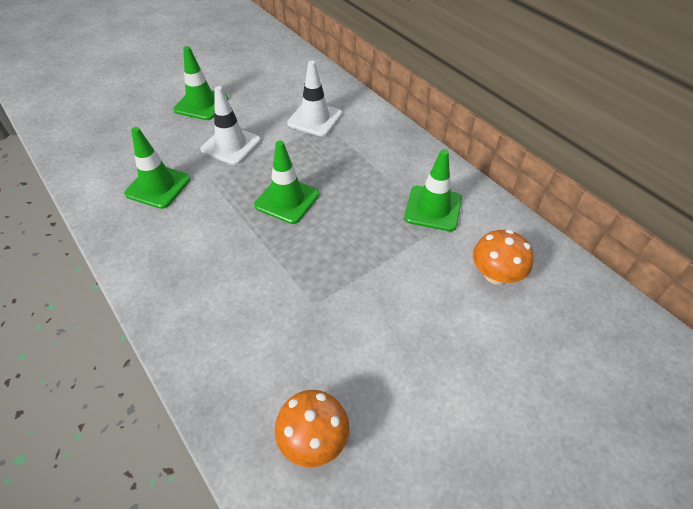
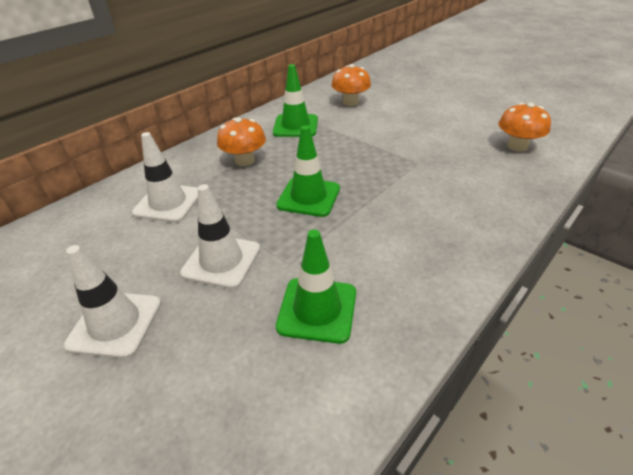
camera: 100 degrees left, 10 degrees down
(201, 104) = (115, 324): green traffic cone -> white traffic cone
(366, 163) = (244, 160): none -> orange mushroom

